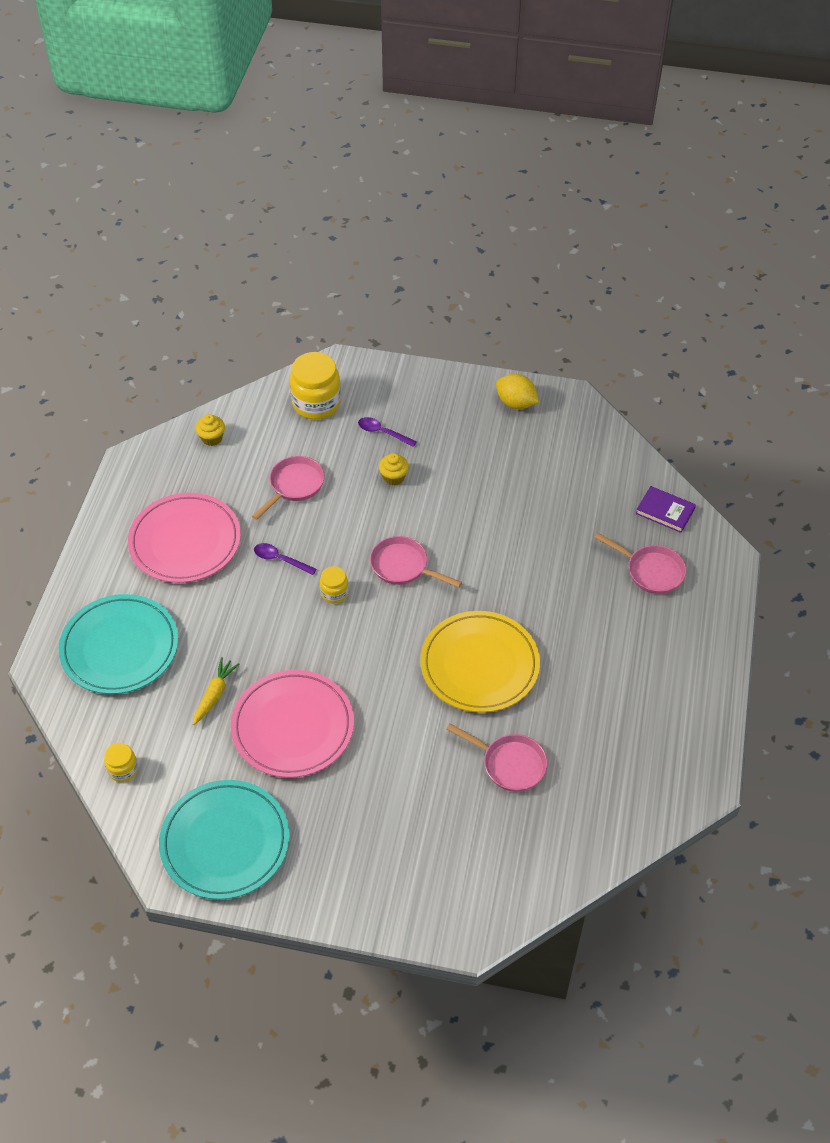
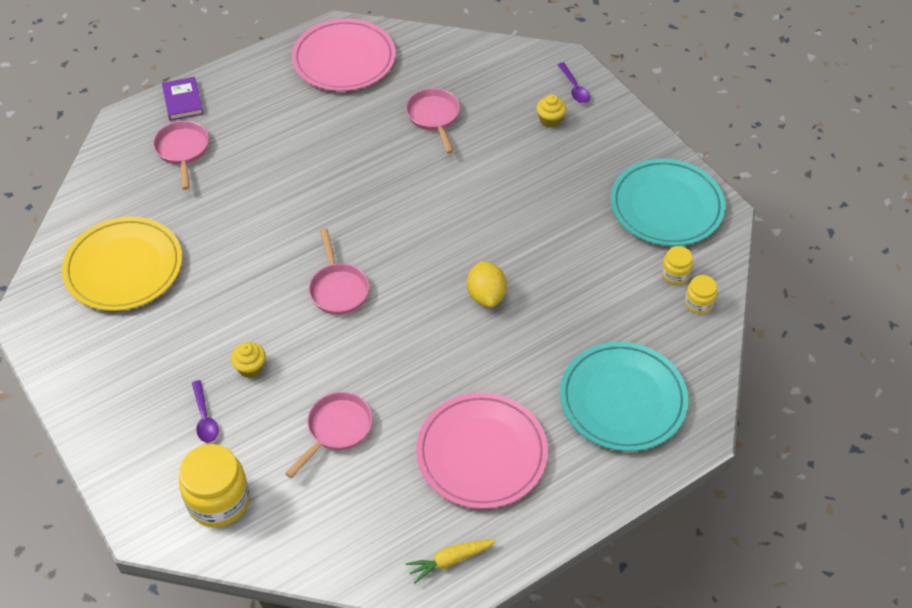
camera: 135 degrees left, 0 degrees up
(212, 438) = (350, 546): yellow cupcake -> yellow cupcake (550, 120)
(214, 694) = (582, 305): yellow carrot -> yellow carrot (450, 561)
(280, 559) = (422, 371): purple spoon -> purple spoon (574, 88)
(293, 727) = (548, 241): pink plate -> pink plate (344, 59)
(294, 486) = (336, 429): pink pan -> pink pan turned 135 degrees clockwise
(334, 593) = (412, 310): yellow jar -> yellow jar (675, 274)
(479, 665) = (376, 183): yellow plate -> yellow plate (124, 267)
(516, 403) = (69, 350): yellow lemon -> yellow lemon (486, 295)
(665, 511) = (109, 179): purple book -> purple book (183, 101)

